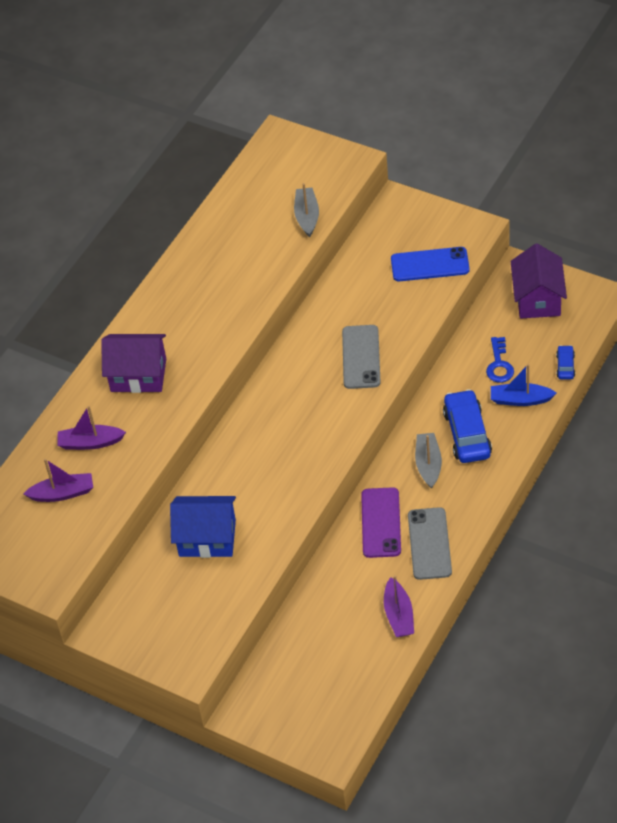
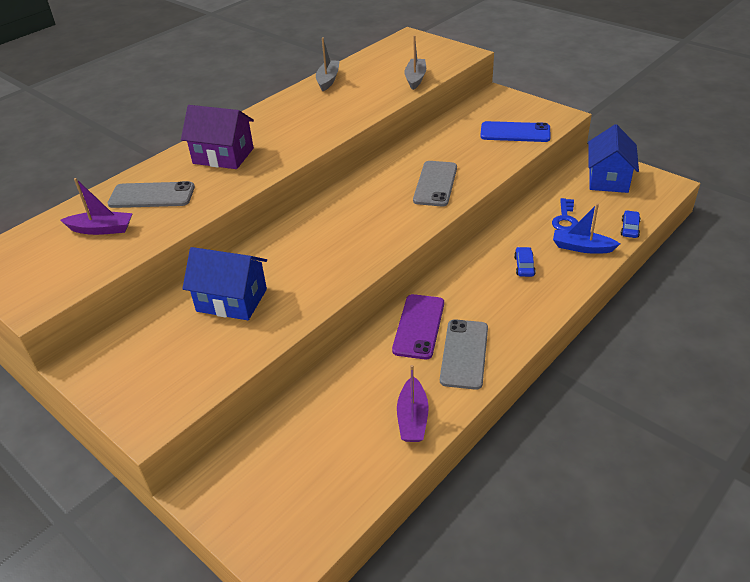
camera: 10 degrees right, 10 degrees down
(90, 443) = (152, 196): purple boat -> grey phone
(428, 464) = (480, 285): grey boat -> grey boat (328, 80)
(467, 433) = (524, 266): blue car -> blue car, size x0.50
(538, 299) = (608, 179): purple house -> blue house

